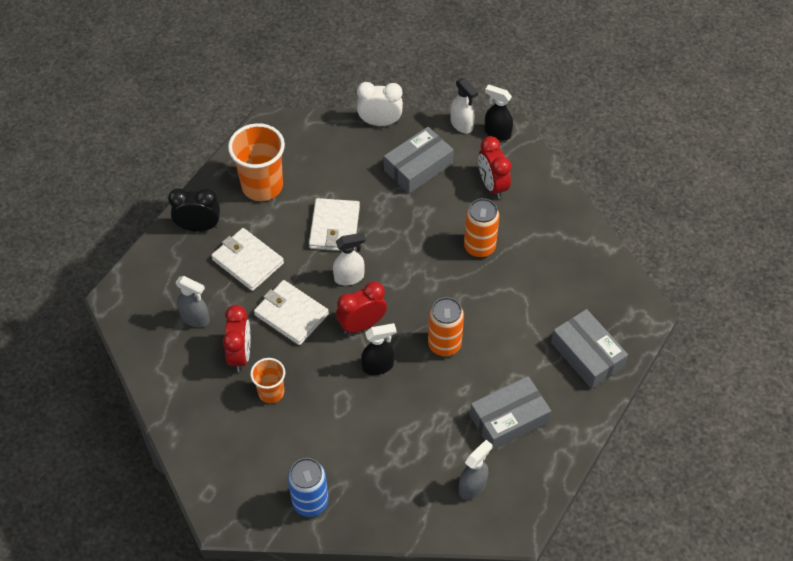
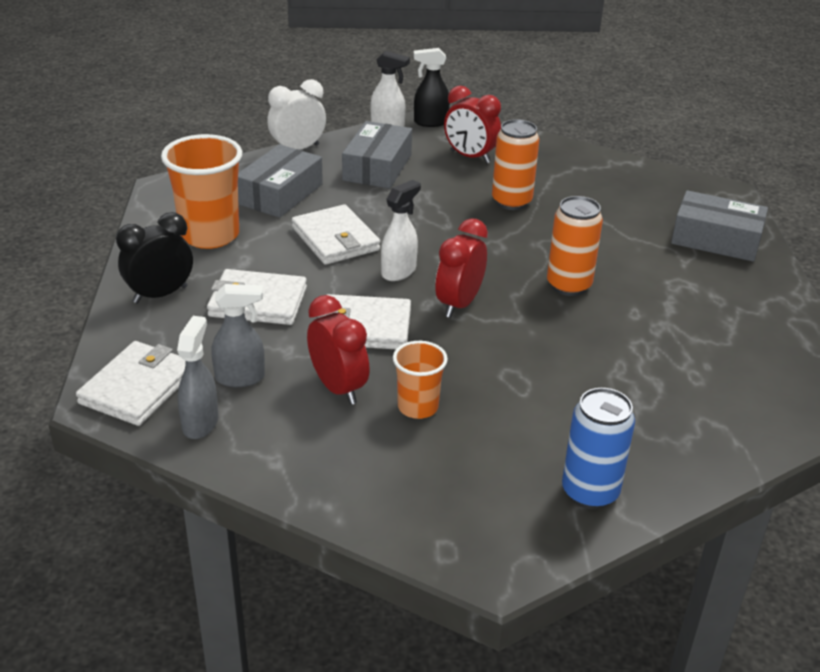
camera: 35 degrees left, 20 degrees down
(140, 297) = (138, 387): none -> white wallet
(378, 366) = (519, 331): black spray bottle -> none
(472, 486) = (749, 388): grey spray bottle -> grey spray bottle (200, 423)
(509, 419) = (710, 317): grey box -> grey box (280, 194)

